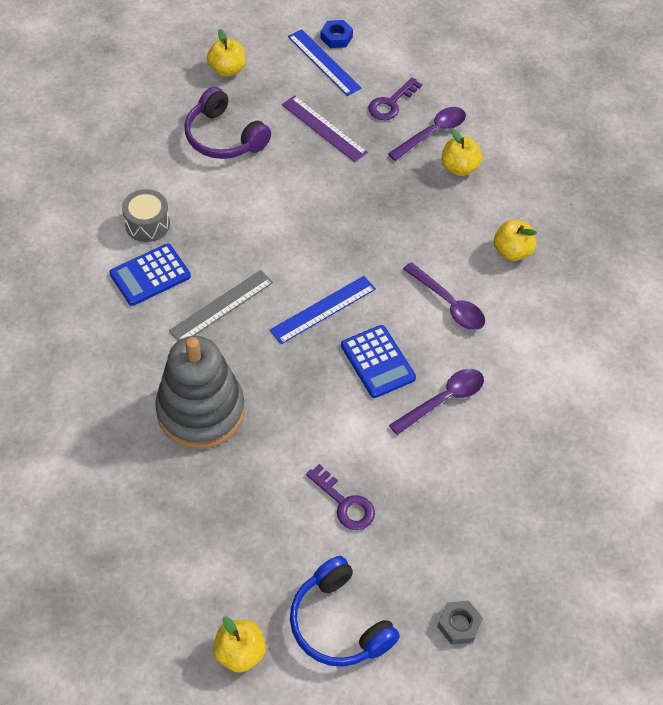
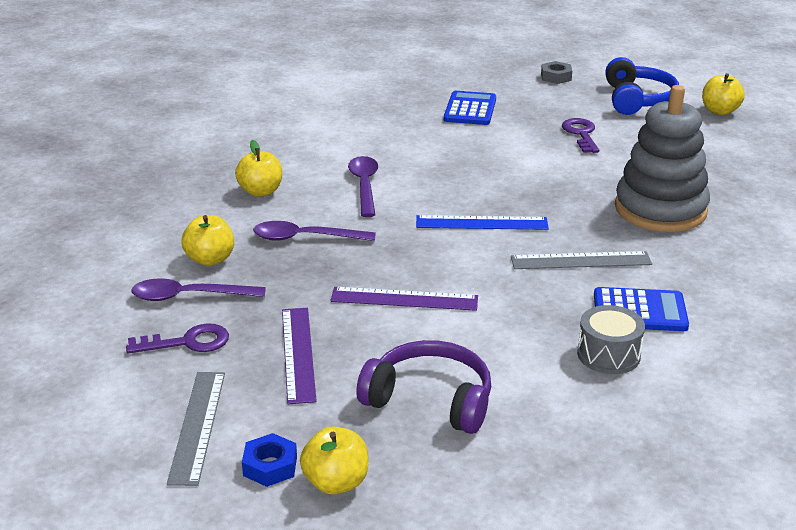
camera: 140 degrees left, 25 degrees down
(224, 137) = (430, 400): purple headphones -> purple headphones turned 60 degrees counterclockwise
(306, 202) = (404, 299): none -> purple ruler
(324, 62) = (198, 426): blue ruler -> grey ruler
(336, 37) = (137, 449): blue nut -> blue nut (270, 466)
(378, 362) = (470, 180): blue calculator -> blue calculator (470, 109)
(444, 400) = (443, 147): purple spoon -> purple spoon (304, 238)

